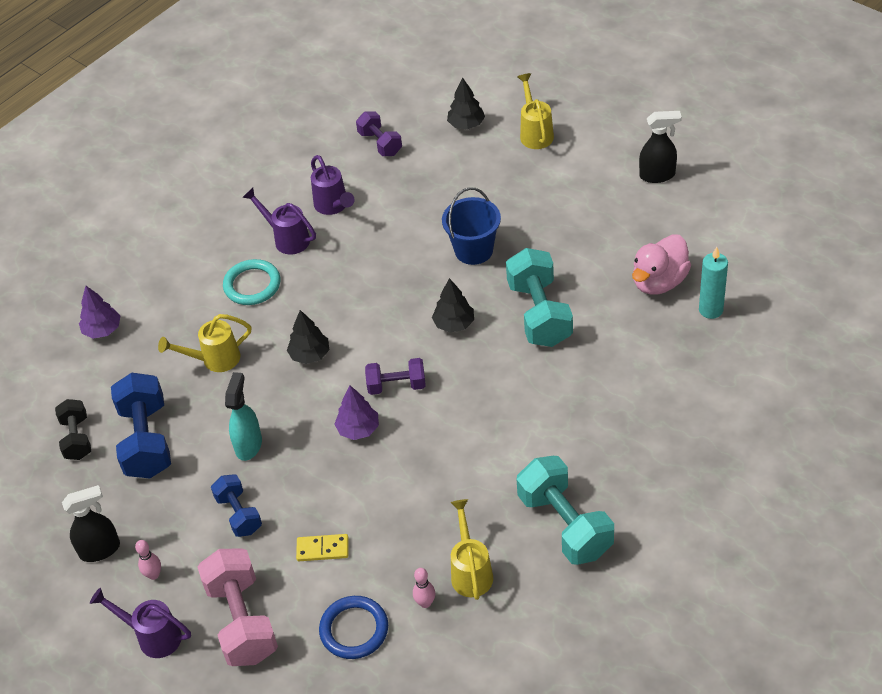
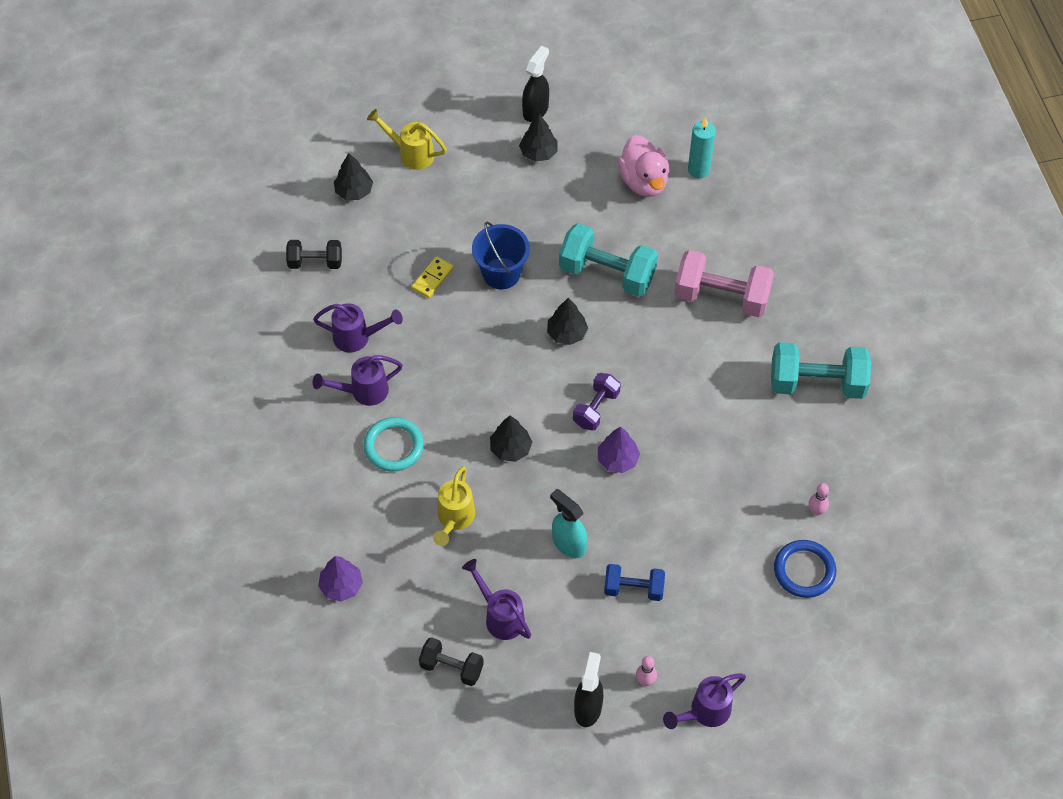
camera: 60 degrees left, 10 degrees up
(146, 441) = (500, 616): blue dumbbell -> purple watering can
(242, 621) = (738, 641): pink dumbbell -> pink dumbbell (721, 297)
(322, 549) = (714, 550): yellow domino -> yellow domino (432, 278)
(380, 143) = (315, 262): purple dumbbell -> black dumbbell
(470, 571) = (810, 466): yellow watering can -> none
(616, 202) = (538, 152): none -> black tree

